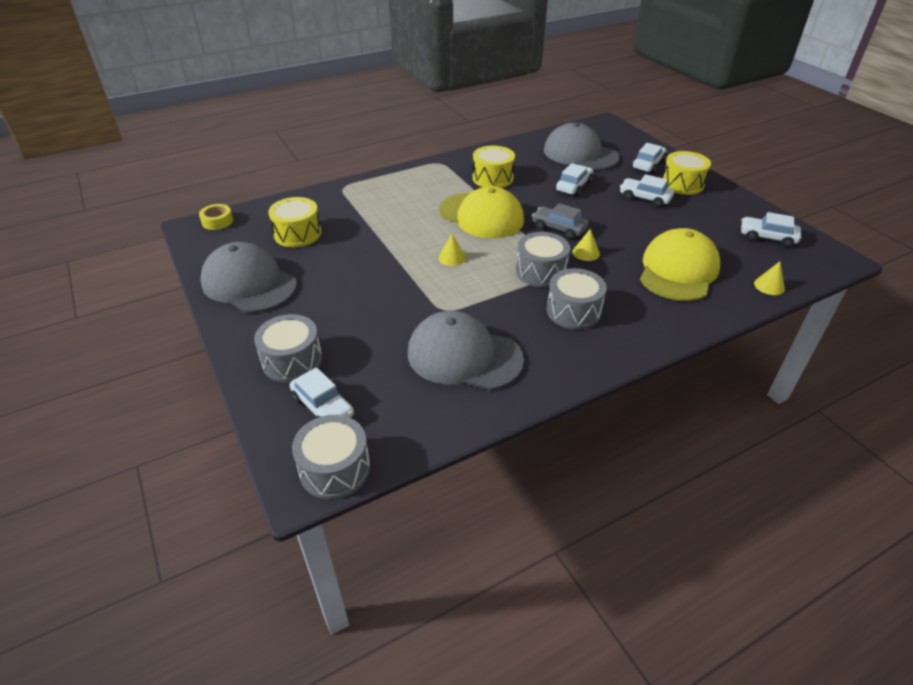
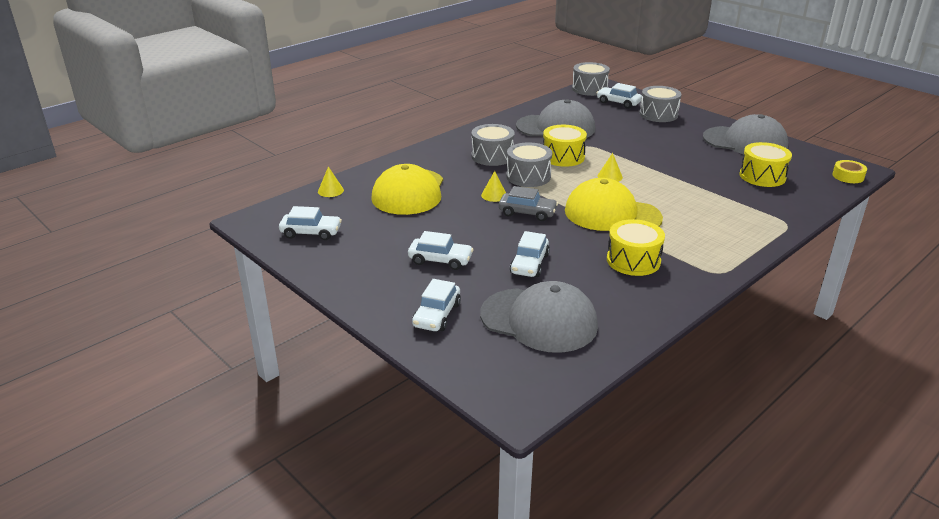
camera: 165 degrees right, 10 degrees down
(682, 184) = (392, 288): yellow drum -> yellow drum (563, 157)

